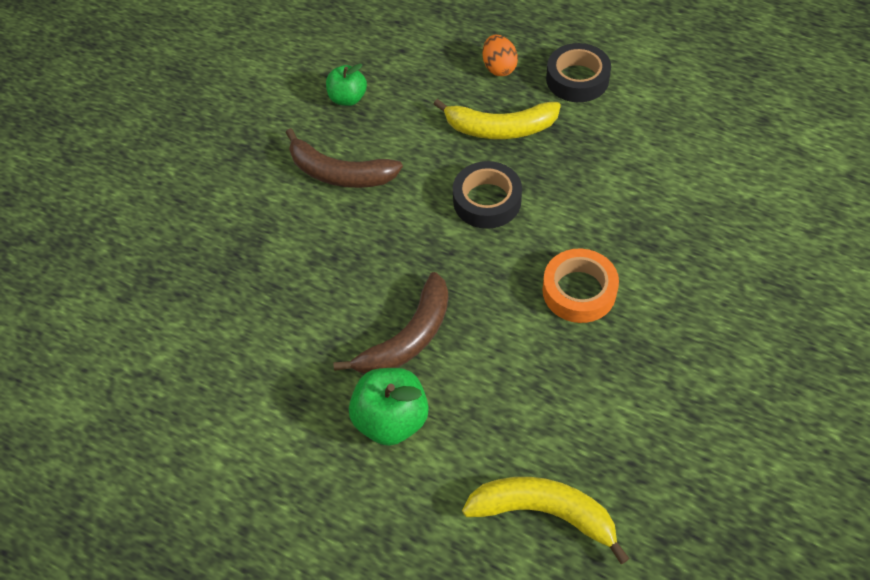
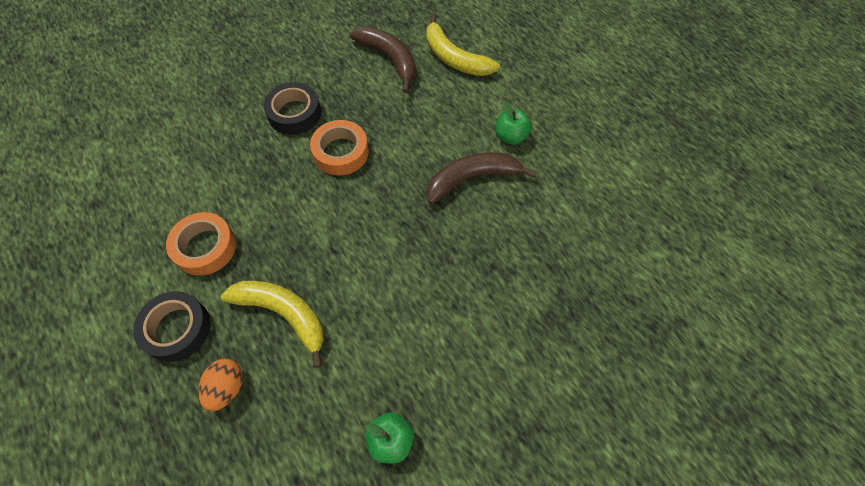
camera: 155 degrees left, 5 degrees up
(339, 173) = (447, 348): brown banana -> brown banana (390, 59)
(391, 419) = (510, 136): green apple -> green apple, size x0.67
(487, 200) = (347, 250): black tape -> black tape (294, 113)
(620, 139) = (205, 247): none -> orange tape

